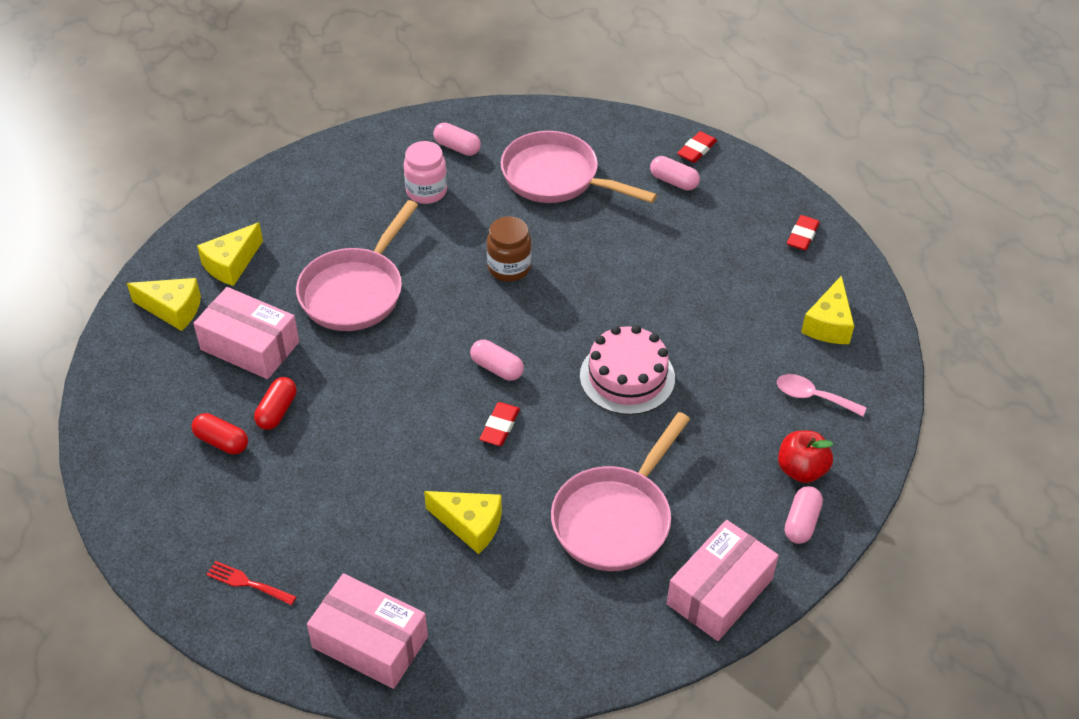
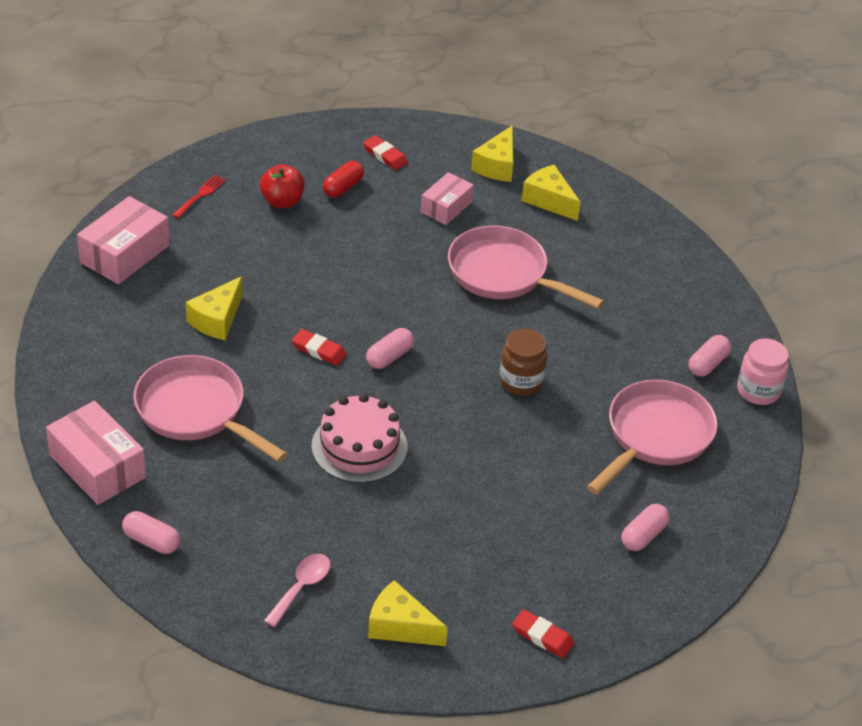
camera: 95 degrees right, 5 degrees down
(250, 346) = (446, 207): pink box -> pink box, size x0.63
(277, 411) = (368, 219): red capsule -> none
(426, 191) = (639, 334): pink jar -> pink jar (758, 391)
(696, 150) = (698, 567): red eraser -> red eraser (385, 156)
(801, 470) = (212, 555): red apple -> red apple (282, 201)

